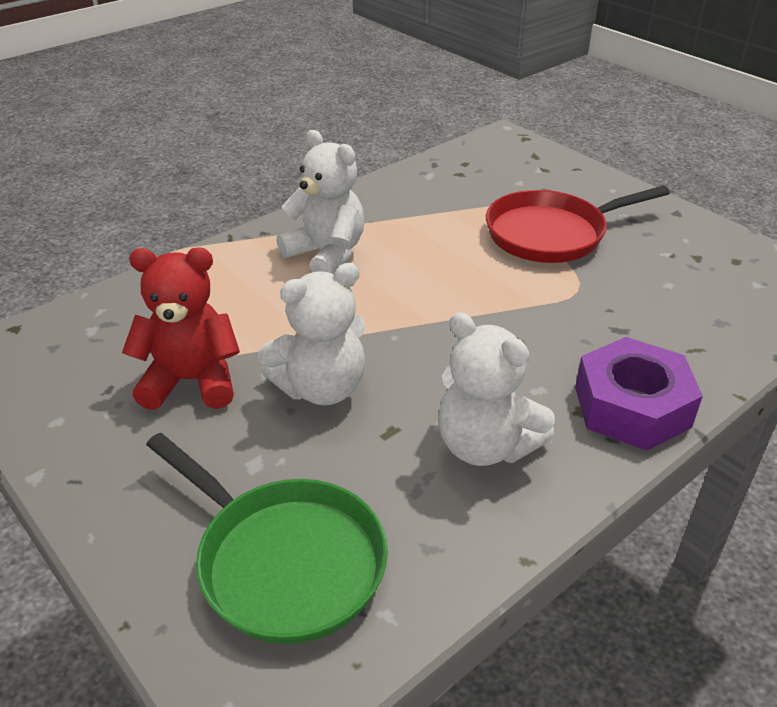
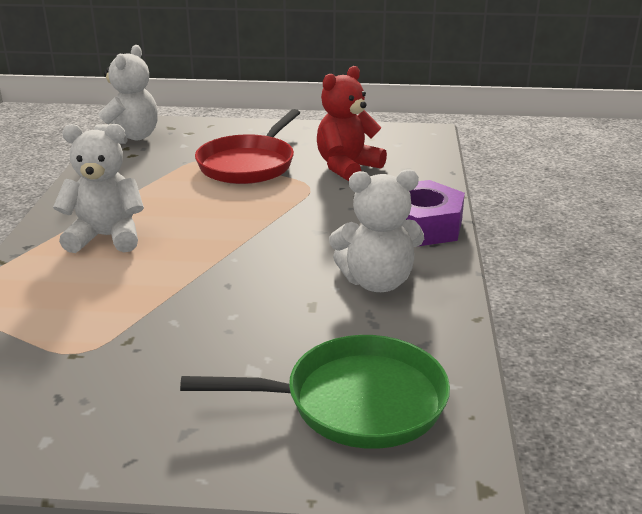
camera: 45 degrees left, 10 degrees down
(191, 381) = (124, 355): red teddy bear -> red teddy bear (347, 167)
(321, 388) = (230, 308): white teddy bear -> white teddy bear (130, 138)

